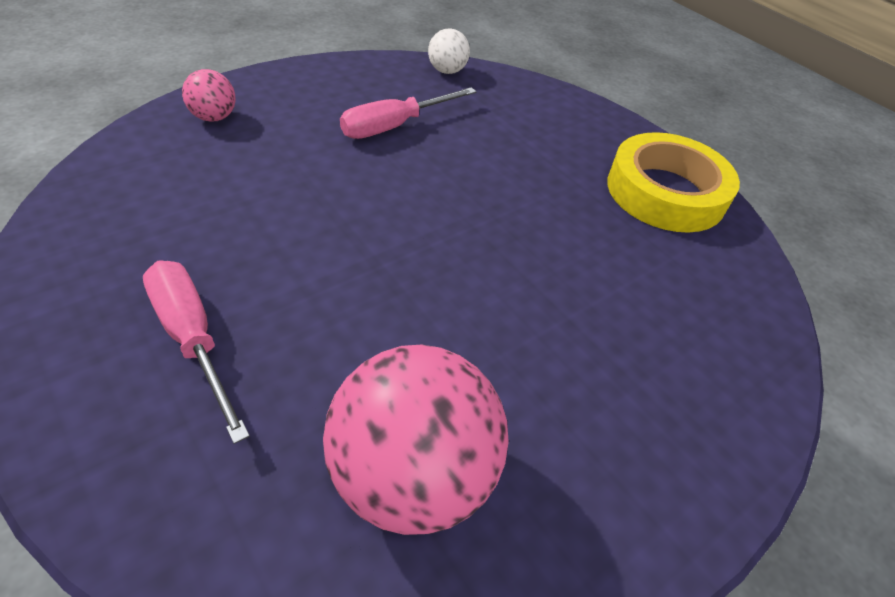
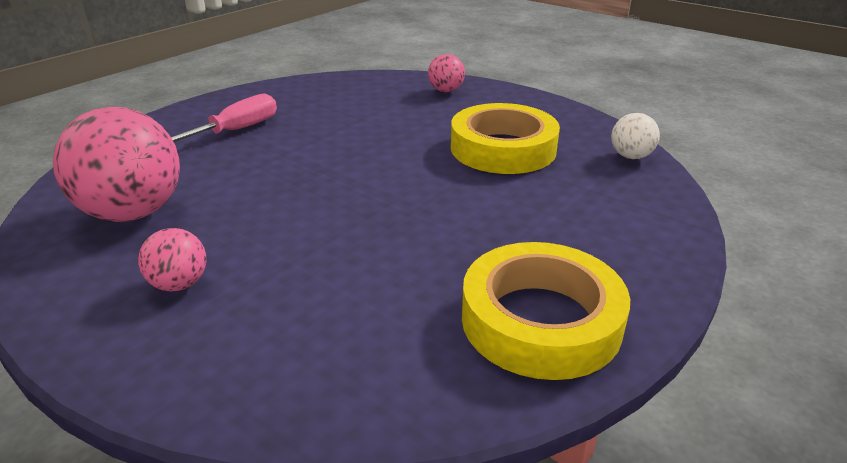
camera: 80 degrees right, 15 degrees down
(394, 126) = (503, 148): pink screwdriver -> yellow tape
(594, 418) = (179, 284): none -> pink ball

